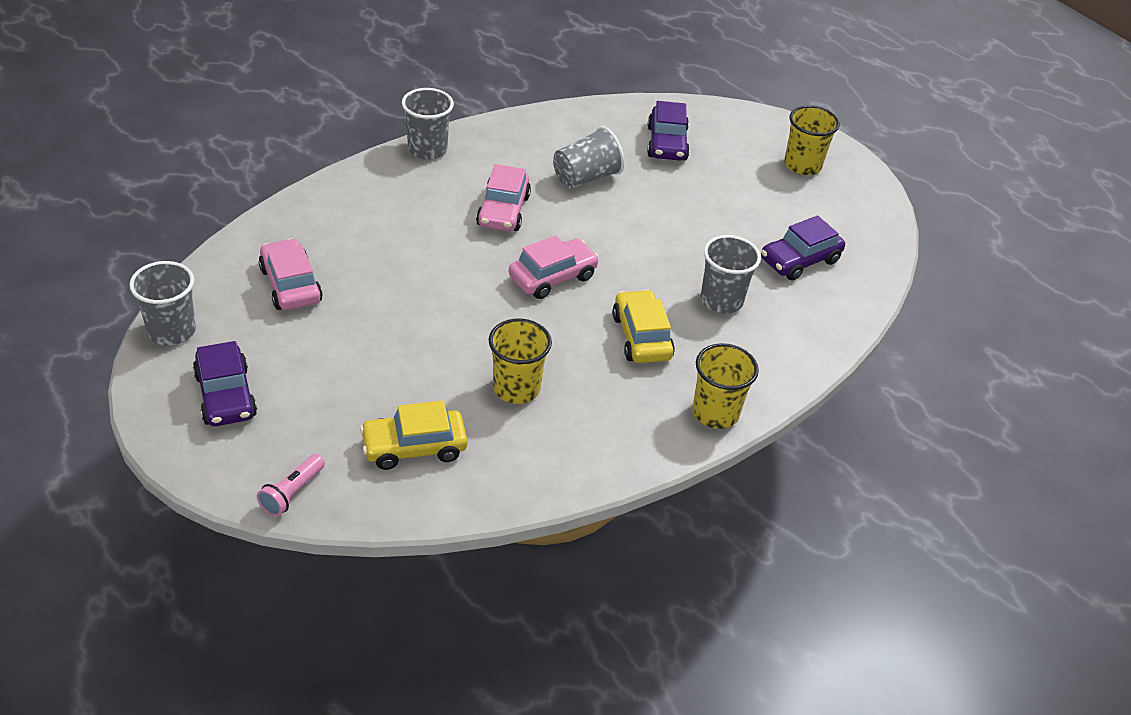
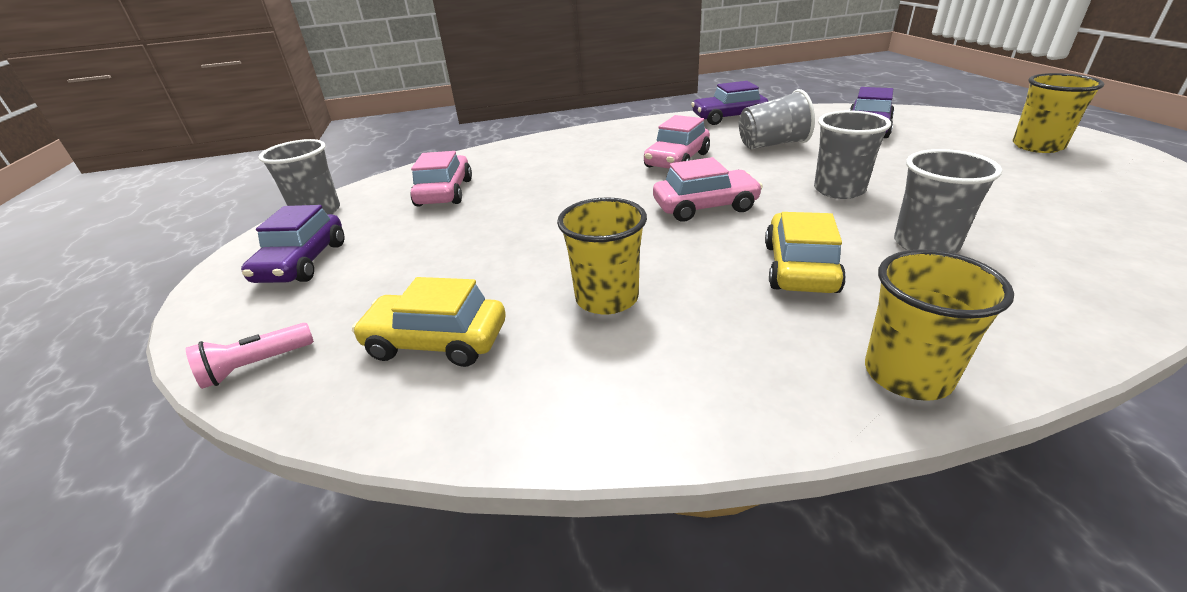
camera: 30 degrees right, 10 degrees down
(427, 149) = (630, 125): grey cup -> grey cup (839, 190)
(799, 260) = (1048, 217): purple car -> purple car (728, 118)

